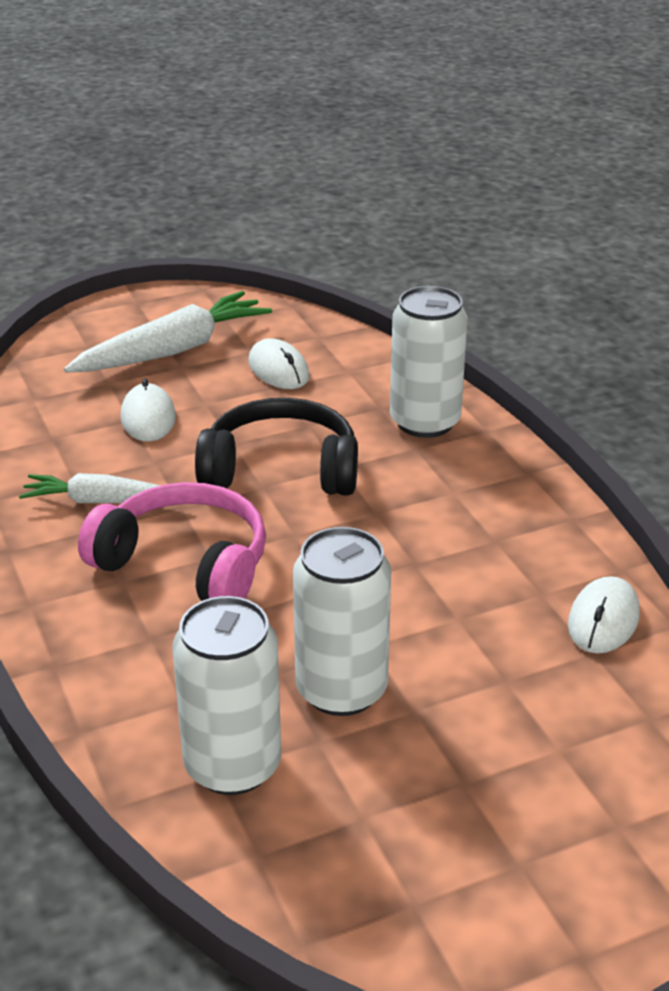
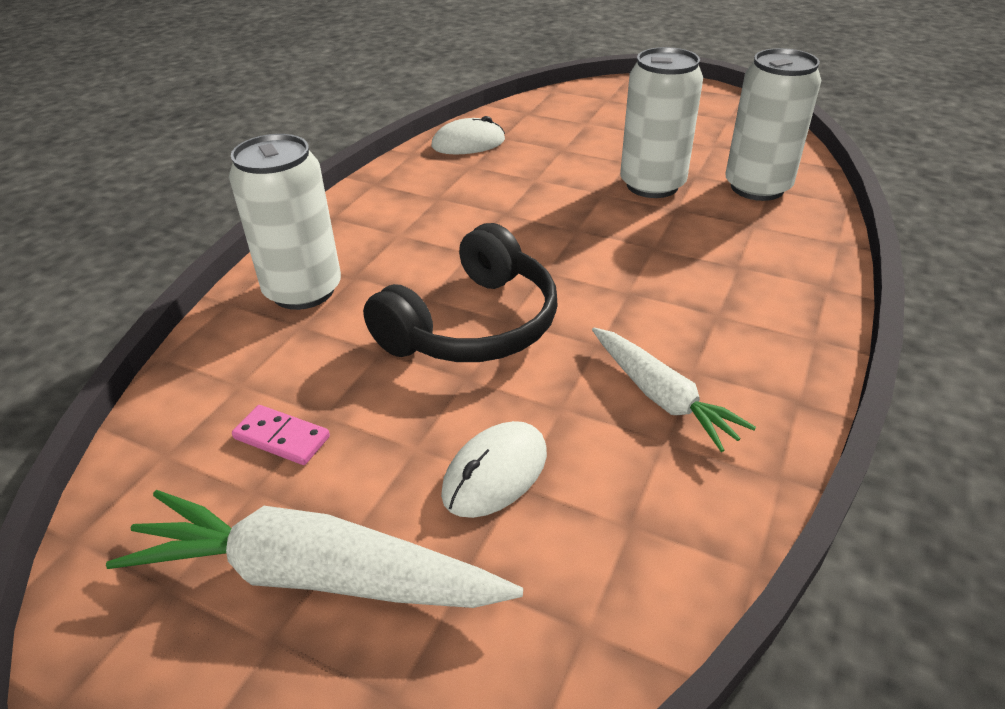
camera: 130 degrees left, 5 degrees up
(185, 563) = (654, 298): pink headphones -> none
(278, 369) = (282, 437): white mouse -> pink domino
(281, 470) = (472, 324): black headphones -> black headphones turned 105 degrees counterclockwise

